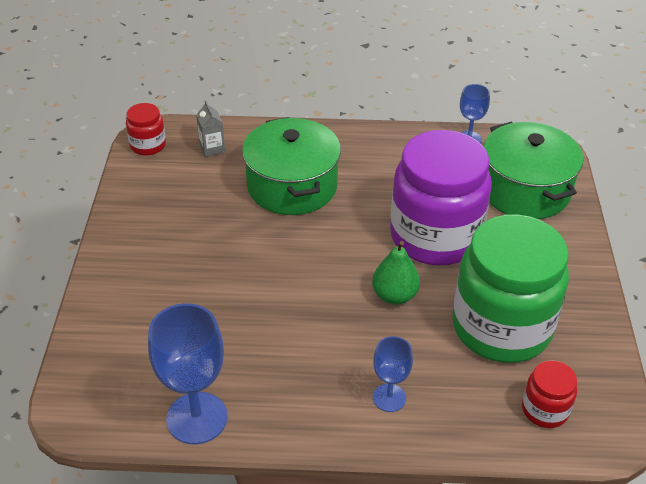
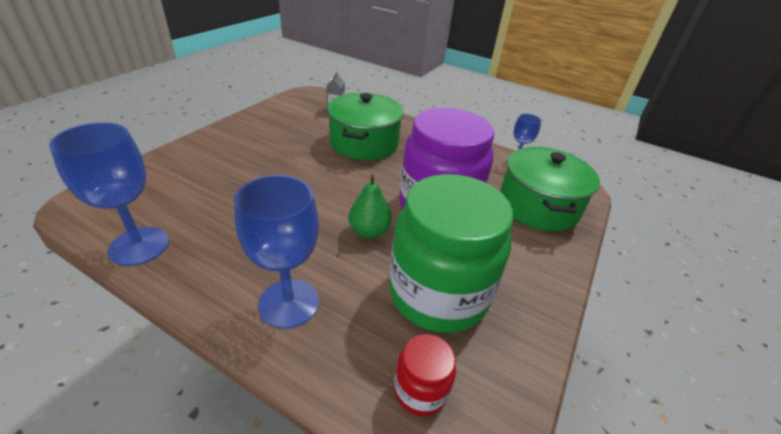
camera: 25 degrees right, 5 degrees down
(148, 145) = (301, 97): red jar -> none
(389, 398) = (289, 303): blue goblet -> blue goblet, size x1.78

